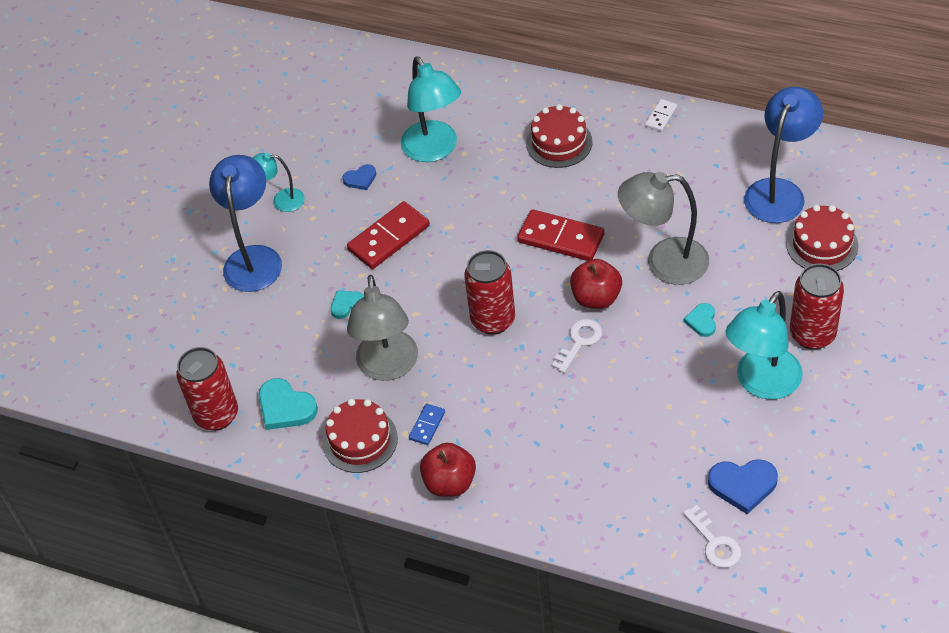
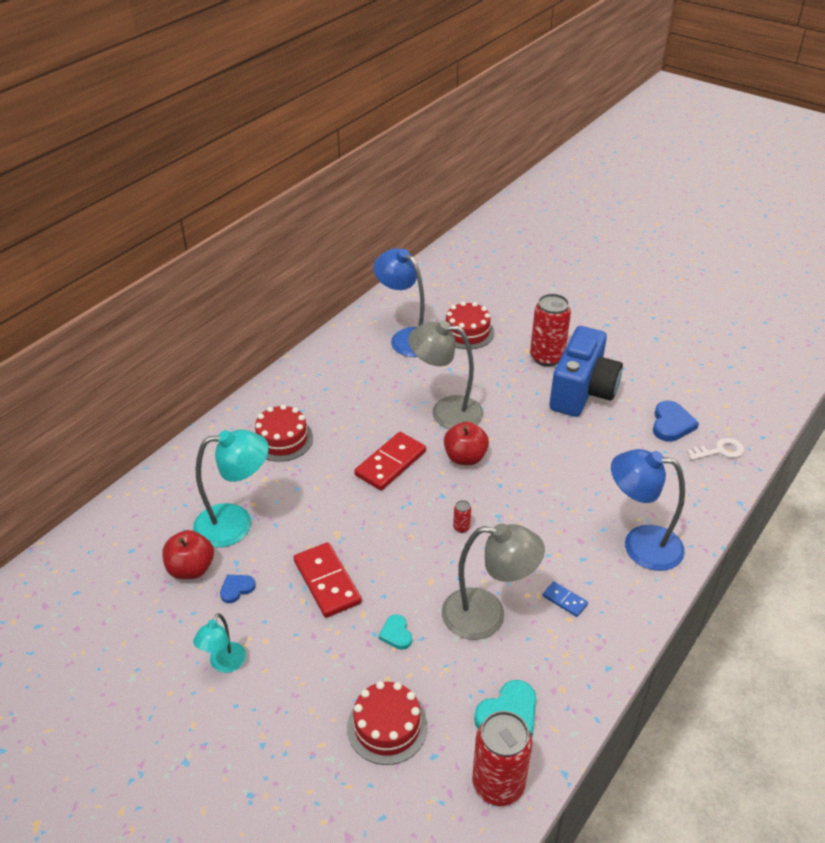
camera: 80 degrees left, 10 degrees down
(254, 258) = (292, 706): blue lamp -> blue lamp (640, 545)
(360, 179) = (236, 589): blue heart -> blue heart turned 120 degrees counterclockwise
(360, 440) = (567, 656): red cake -> red cake (387, 726)
(450, 482) = (632, 597): red apple -> red apple (191, 569)
(493, 320) = (461, 527): red can -> red can, size x0.40
(579, 342) = (507, 478): white key -> none
(661, 117) = (293, 376): white domino -> none
(664, 262) = (446, 411): grey lamp -> grey lamp turned 90 degrees clockwise
(702, 321) = (513, 406): turquoise heart -> none
(761, 383) = (582, 392): turquoise lamp -> blue camera

